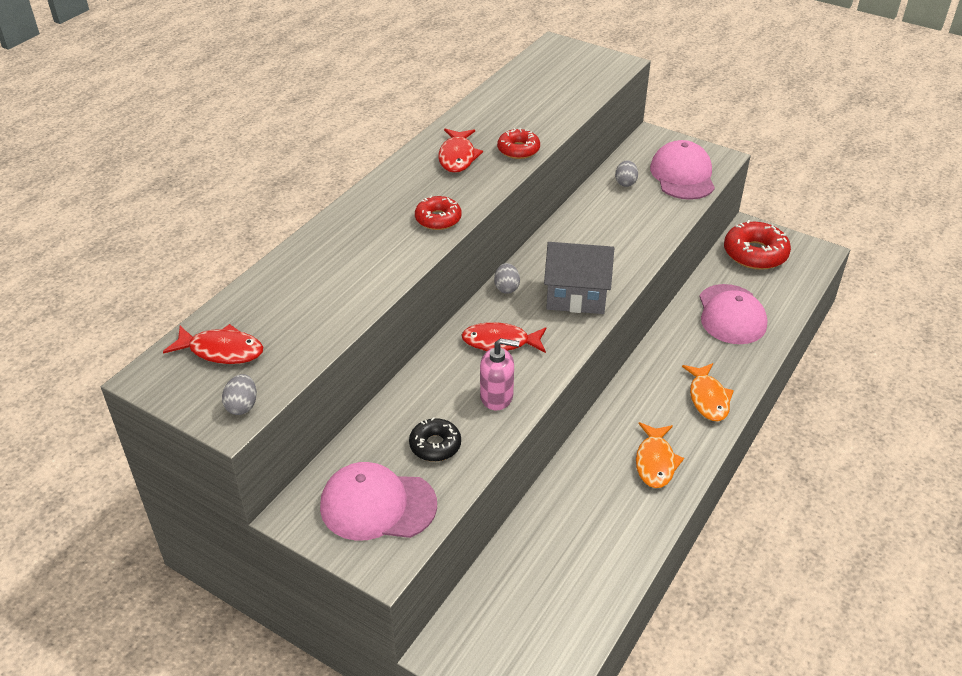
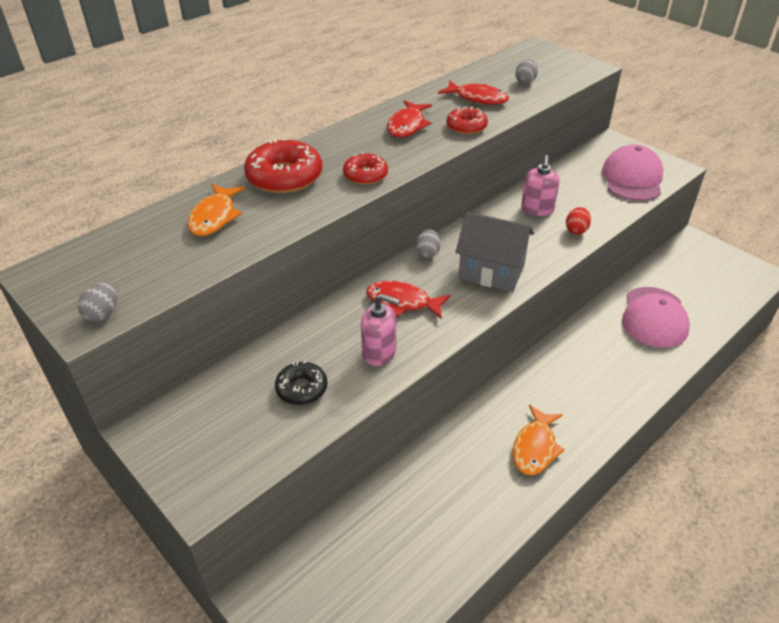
camera: 15 degrees right, 0 degrees up
(221, 351) = (113, 260): red fish -> red fish (477, 98)
(377, 505) = (222, 437): pink cap -> none
(599, 223) = (537, 209): none -> pink soap dispenser
(625, 183) = (574, 177): grey egg -> grey egg (525, 81)
(644, 240) = (576, 230): none -> red egg
(708, 398) = (608, 394): orange fish -> orange fish (215, 217)
(755, 253) = (693, 264): red donut -> red donut (284, 177)

